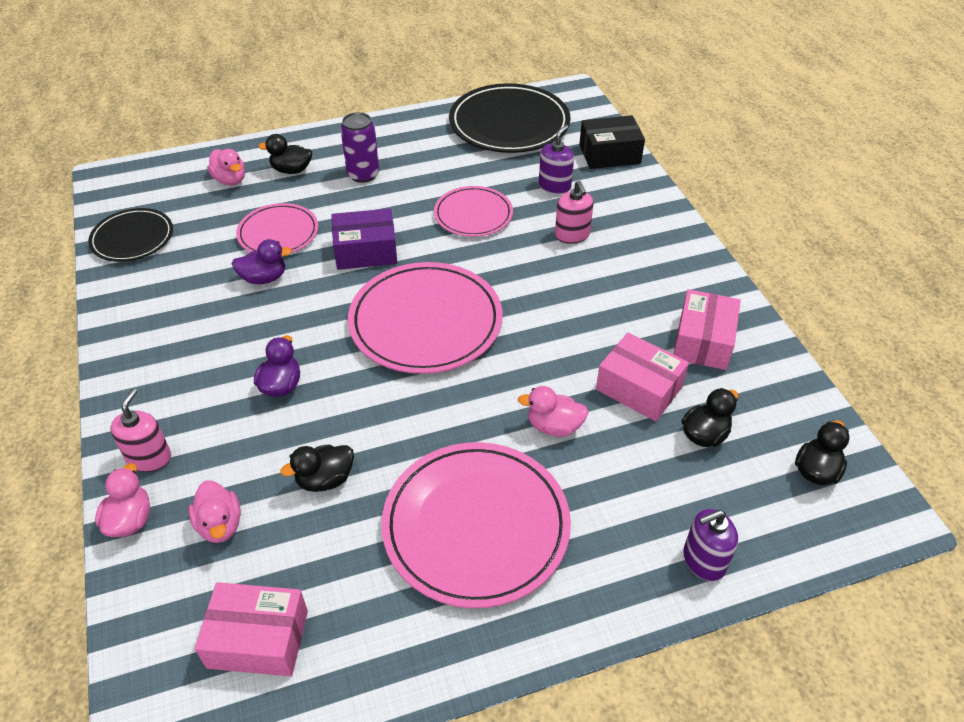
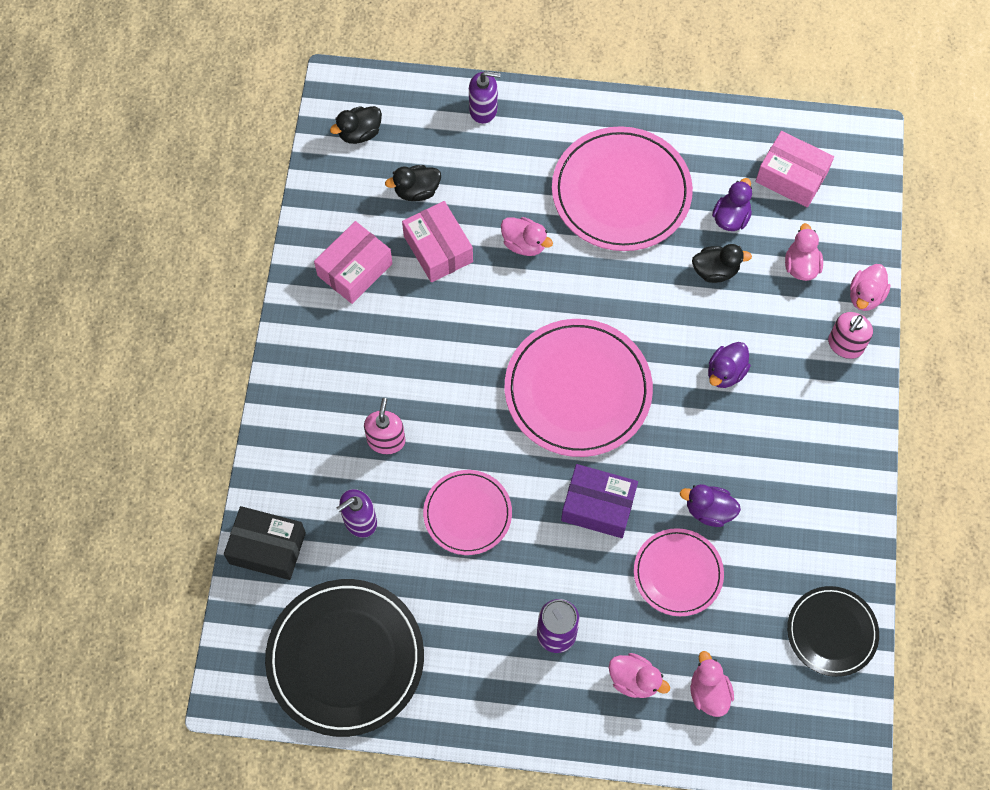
camera: 155 degrees left, 20 degrees up
(291, 170) = (634, 680): black duck -> pink duck
(326, 549) = (730, 218): none -> purple duck

